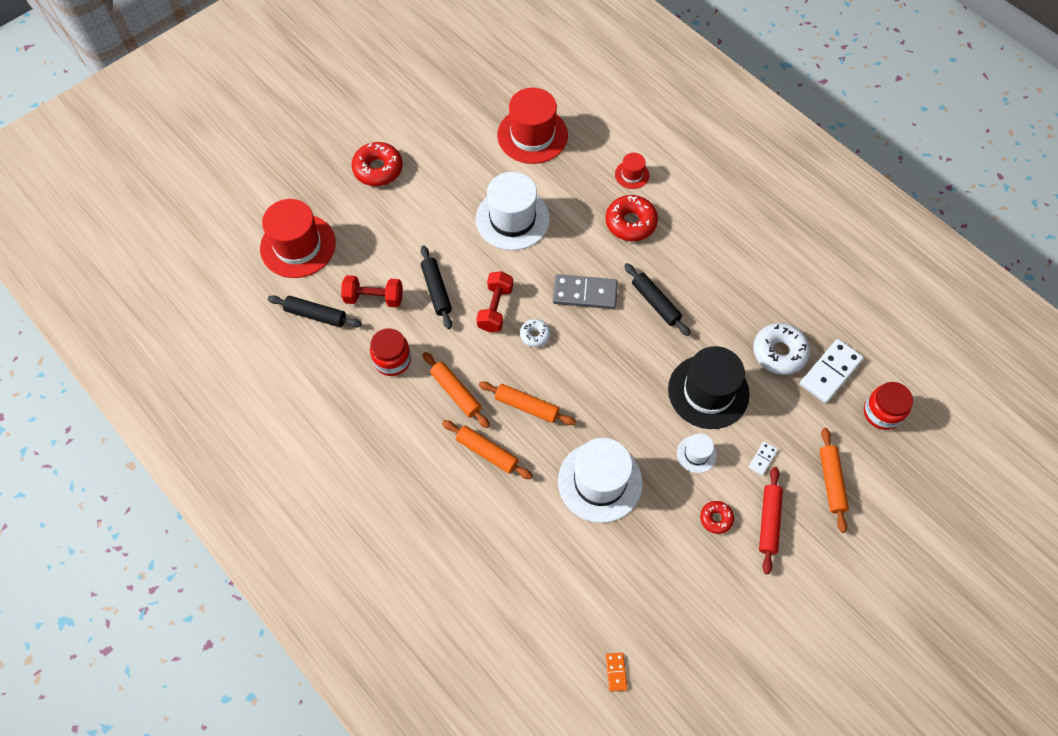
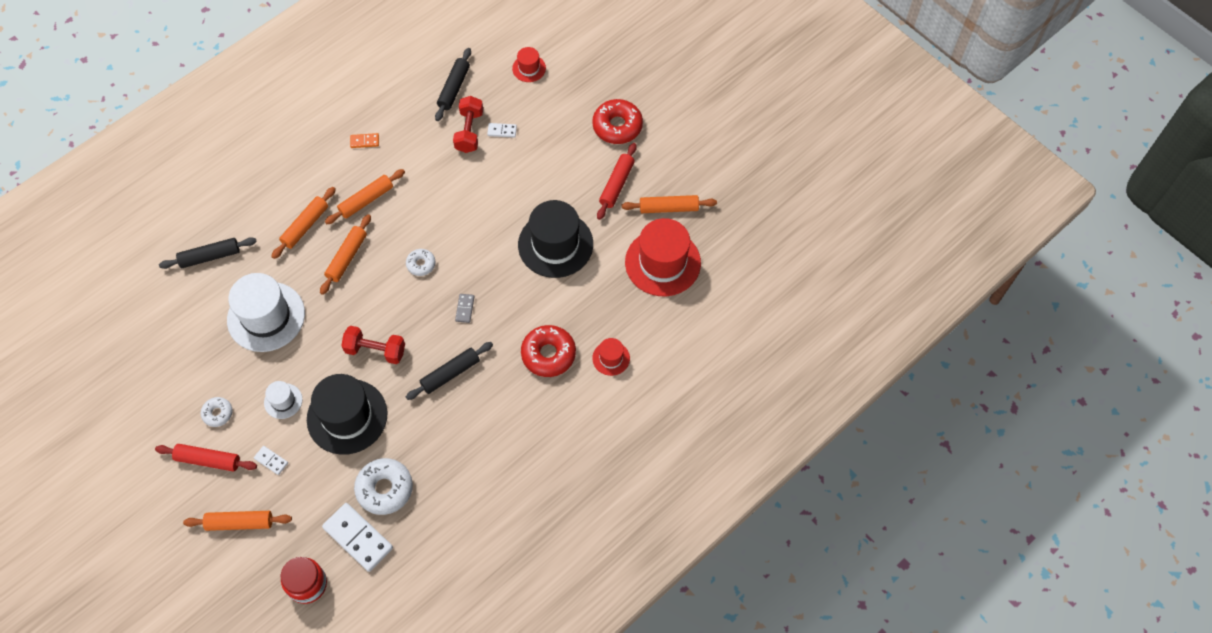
camera: 90 degrees right, 0 degrees up
(298, 246) = (529, 68): red hat -> red hat, size x0.48
(376, 268) = (502, 131): none -> white domino
(392, 360) = (403, 149): red jar -> none
(436, 290) = (475, 181): black rolling pin -> black rolling pin (210, 256)
(446, 170) = (616, 184): none -> red rolling pin
(474, 130) = (669, 208): none -> orange rolling pin
(495, 308) = (452, 231): red dumbbell -> red dumbbell (375, 350)
(512, 219) = (555, 244): white hat -> black hat
(585, 293) = (465, 309): grey domino -> grey domino, size x0.48
(616, 672) = (97, 324): orange domino -> orange domino (364, 141)
(716, 518) = (217, 413): red donut -> white donut

